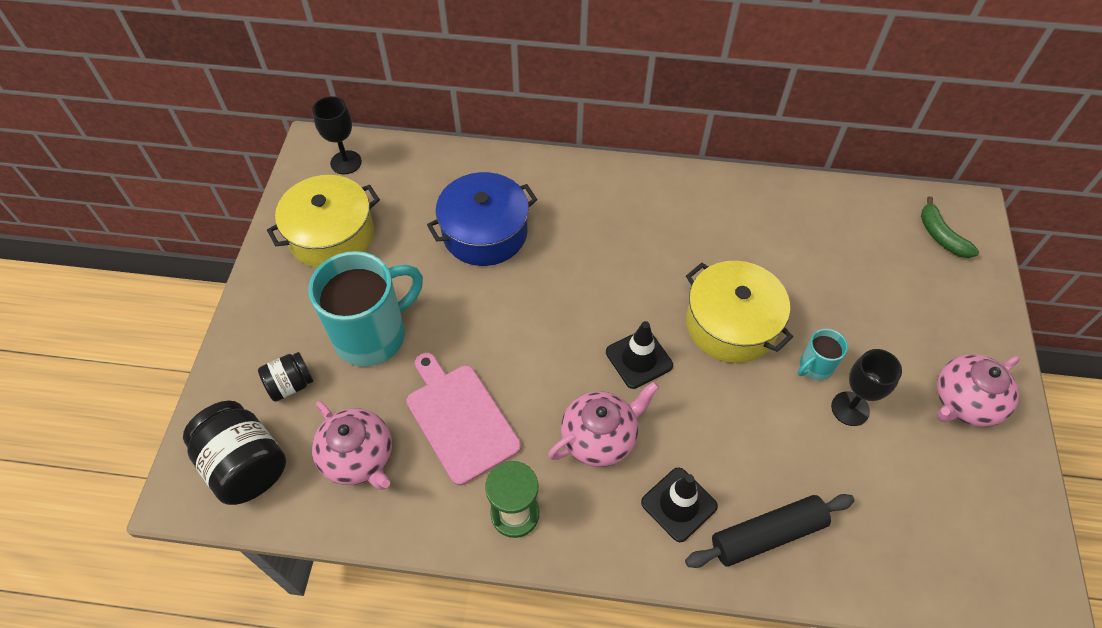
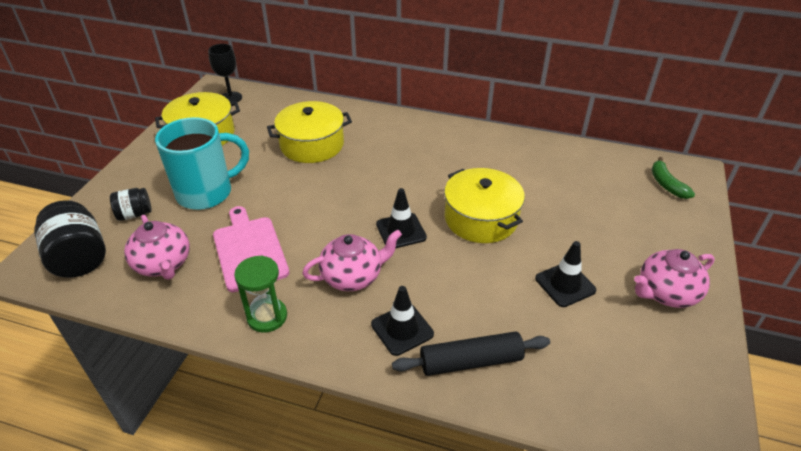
camera: 10 degrees right, 15 degrees down
(485, 232) = (312, 145): blue pot -> yellow pot
(815, 367) = (542, 253): turquoise mug -> none
(850, 408) = (565, 284): black goblet -> black traffic cone

